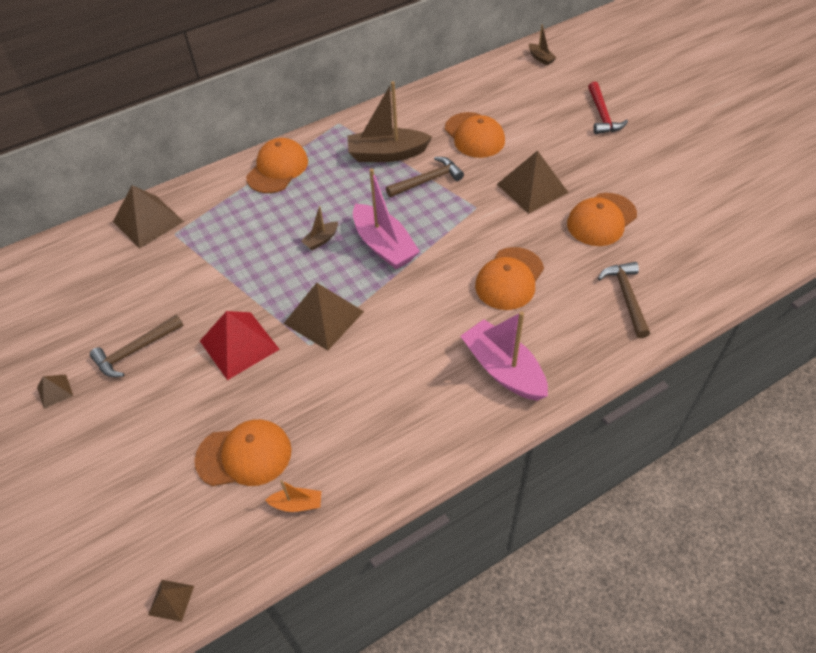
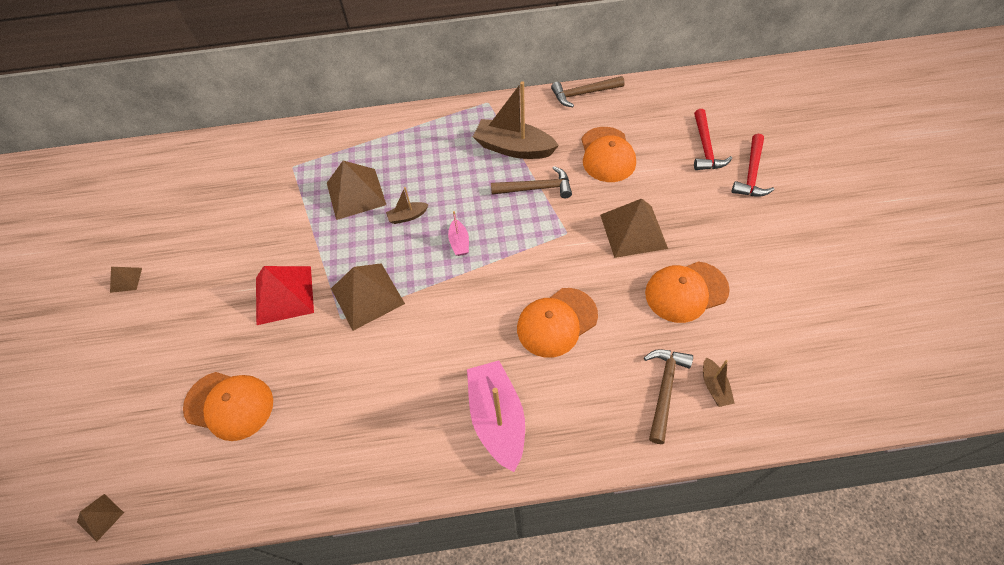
camera: 25 degrees right, 5 degrees up
(135, 351) = (203, 267): brown hammer -> brown hammer (583, 94)
(148, 221) = (279, 147): brown pyramid -> brown pyramid (356, 193)
(277, 169) = (410, 132): orange cap -> none
(297, 504) = (244, 474): orange boat -> none
(384, 245) = (459, 242): pink boat -> pink boat, size x0.47
(540, 58) = (720, 90): brown boat -> brown boat (714, 386)
(554, 106) = (705, 148): none -> red hammer

